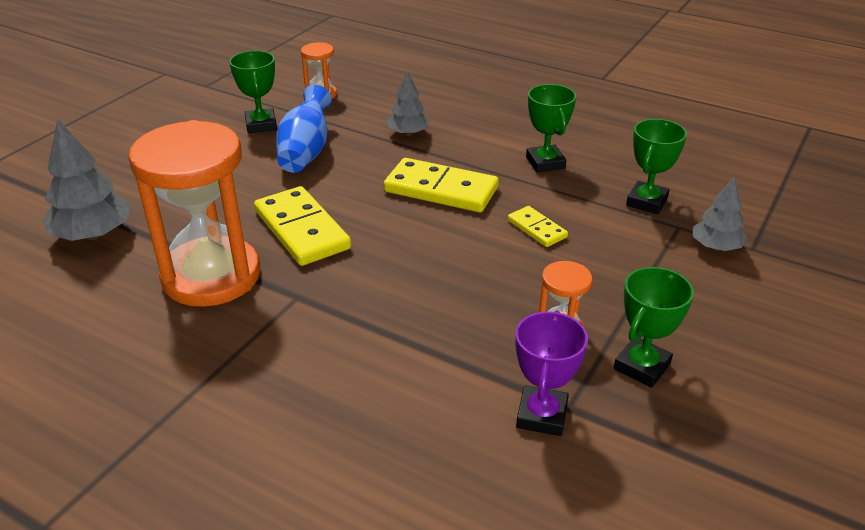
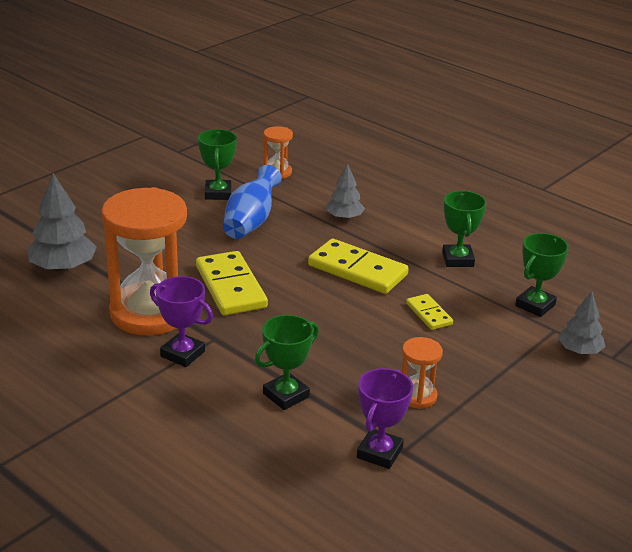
camera: 10 degrees right, 5 degrees down
(263, 323) = (182, 354): none -> purple trophy
(642, 366) = (474, 431): green trophy -> green trophy (286, 395)

